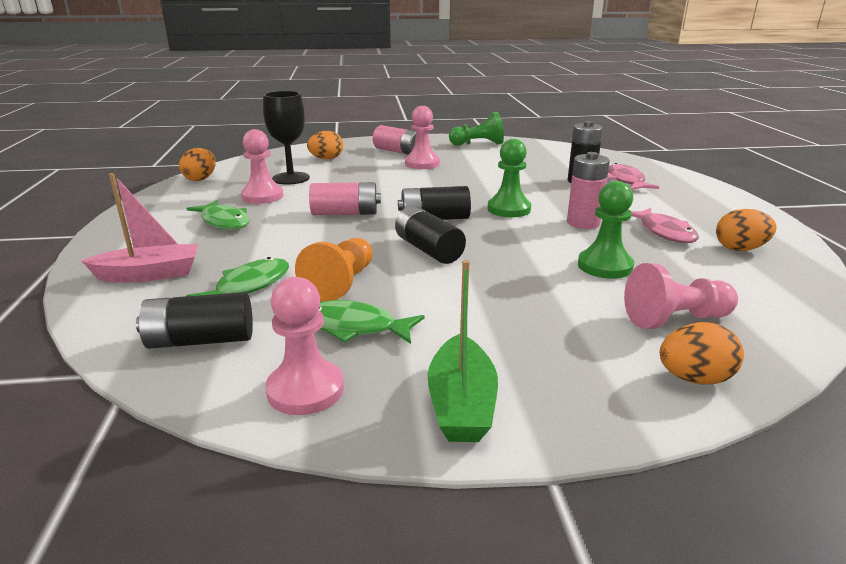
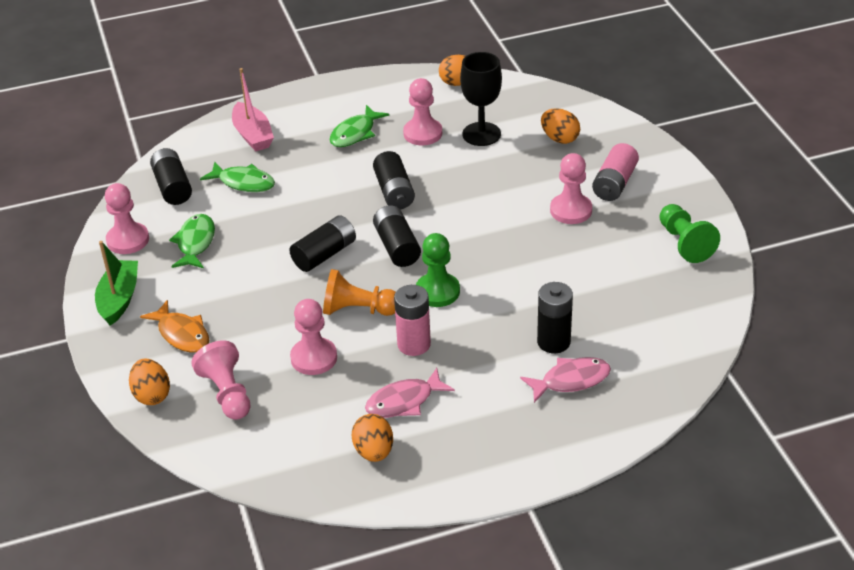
camera: 80 degrees right, 15 degrees up
(341, 283) = (255, 222): orange pawn -> orange pawn (358, 310)
(345, 213) = (394, 192): pink battery -> black battery
(461, 404) = (119, 299): green boat -> green boat turned 105 degrees clockwise
(558, 347) = (182, 334): none -> orange fish
(605, 266) = (314, 358): green pawn -> pink pawn

